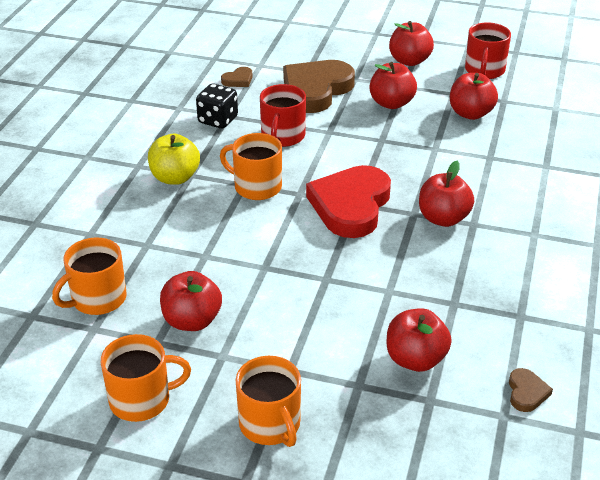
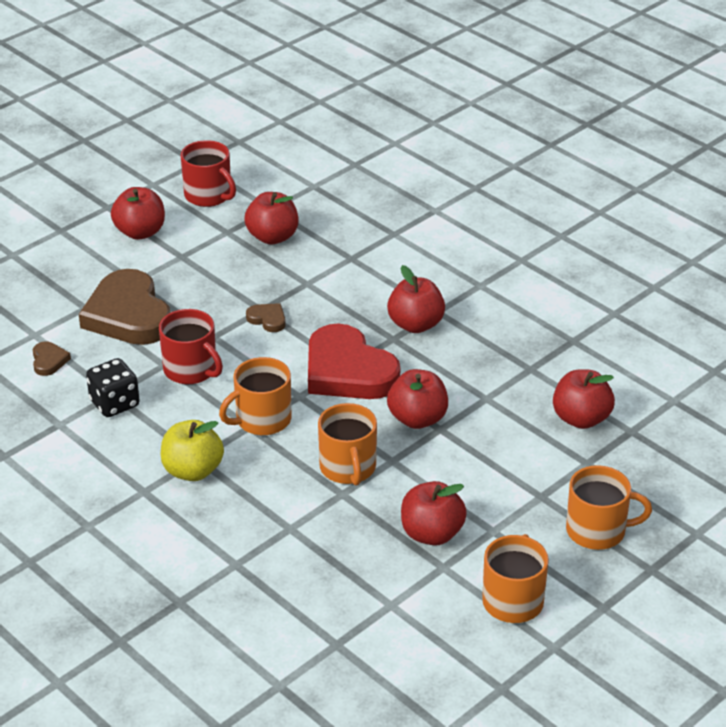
camera: 60 degrees left, 0 degrees up
(97, 299) = (349, 588): orange mug -> orange mug (348, 468)
(391, 103) = (205, 276): red apple -> red apple (417, 419)
(526, 392) = (658, 377): brown heart -> brown heart (267, 319)

